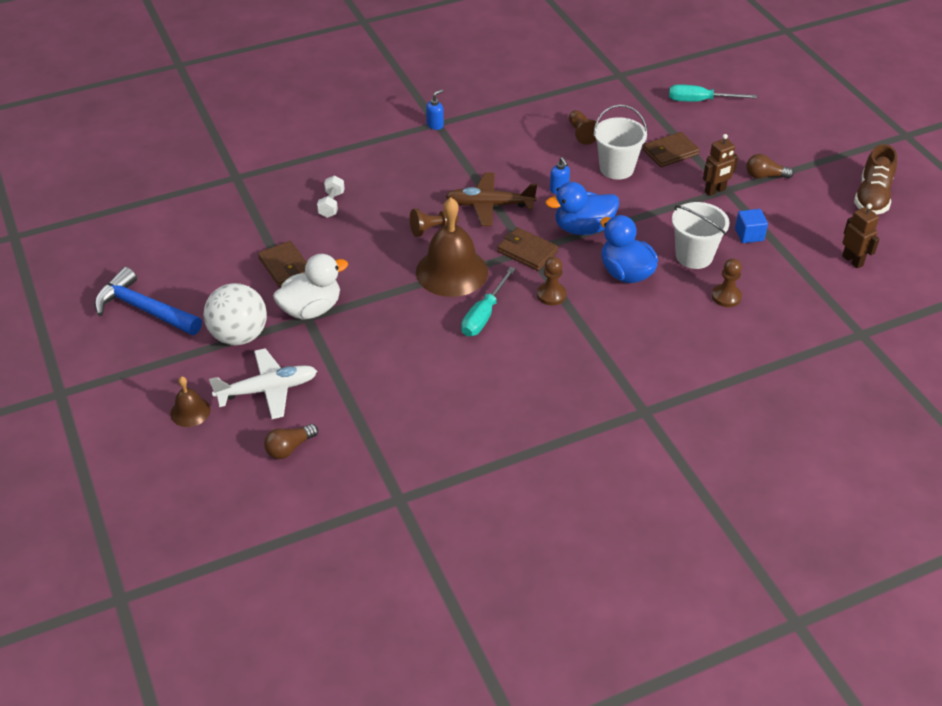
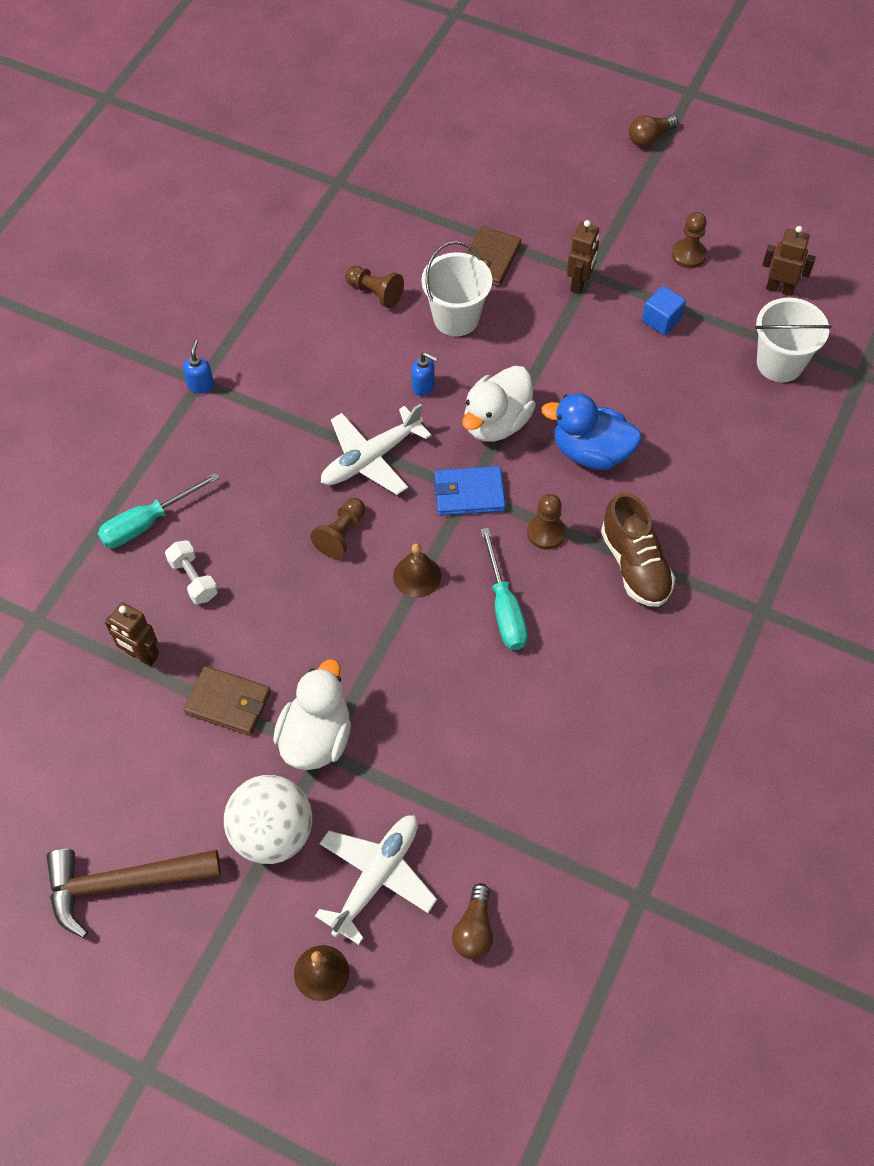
camera: 40 degrees left, 15 degrees up
(144, 309) = (123, 884): blue hammer -> brown hammer
(267, 221) = (141, 655): none -> brown robot
(451, 271) = (417, 576): brown bell -> brown bell, size x0.49
(490, 205) = (371, 458): brown plane -> white plane
(527, 251) = (469, 493): brown wallet -> blue wallet
(583, 228) = (496, 422): blue duck -> white duck
(694, 256) = (635, 384): white bucket -> white bucket (779, 363)
(700, 101) = (456, 168): turquoise screwdriver -> turquoise screwdriver (147, 523)
(726, 297) = (709, 414): brown pawn -> brown pawn (688, 255)
(765, 176) = (609, 231): brown light bulb -> brown light bulb (649, 138)
(872, 197) = (729, 195): brown shoe -> brown shoe (635, 565)

